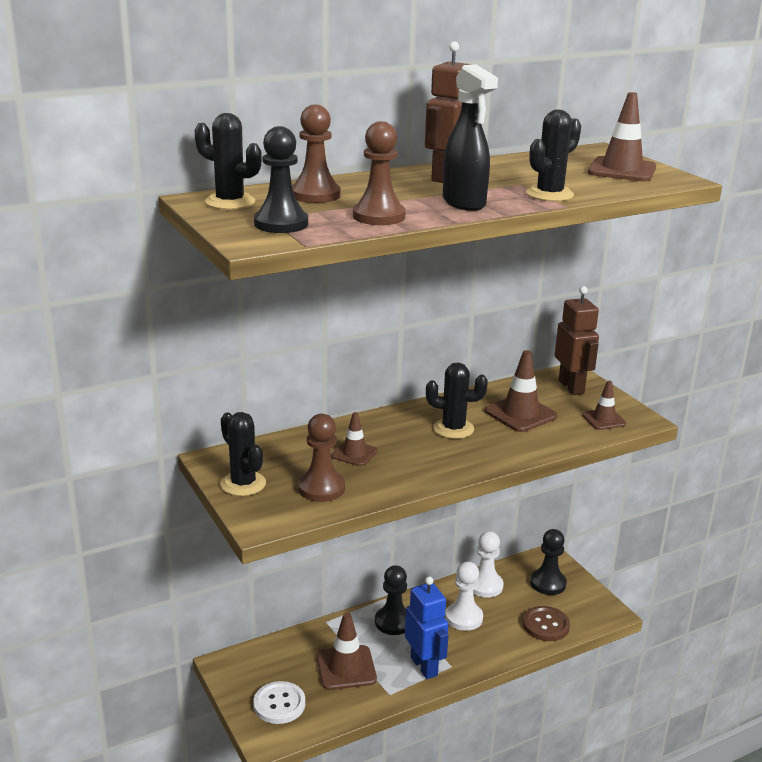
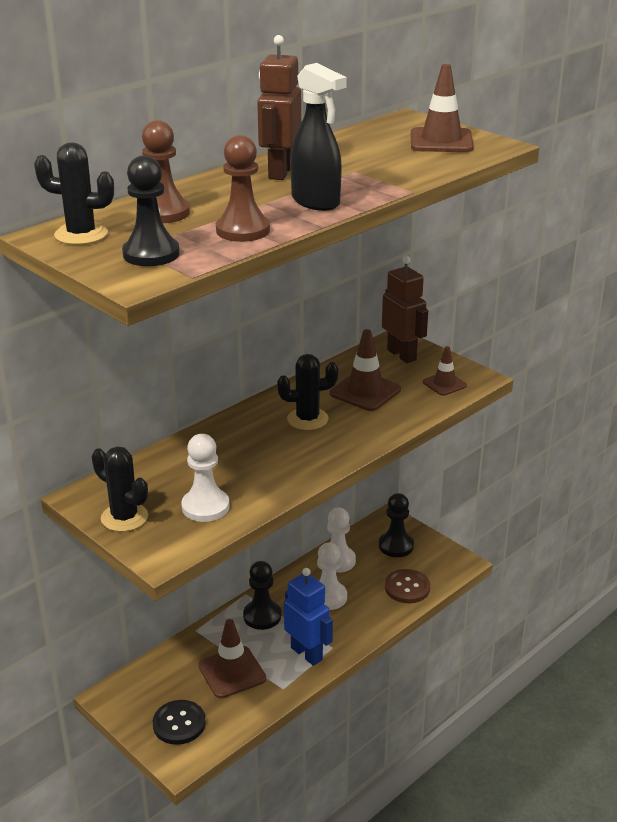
camera: 15 degrees left, 5 degrees up
(279, 704) = (179, 724): white button -> black button
(321, 488) = (205, 507): brown pawn -> white pawn
(354, 453) = (222, 463): brown traffic cone -> none
(549, 194) = (390, 180): black cactus -> none

